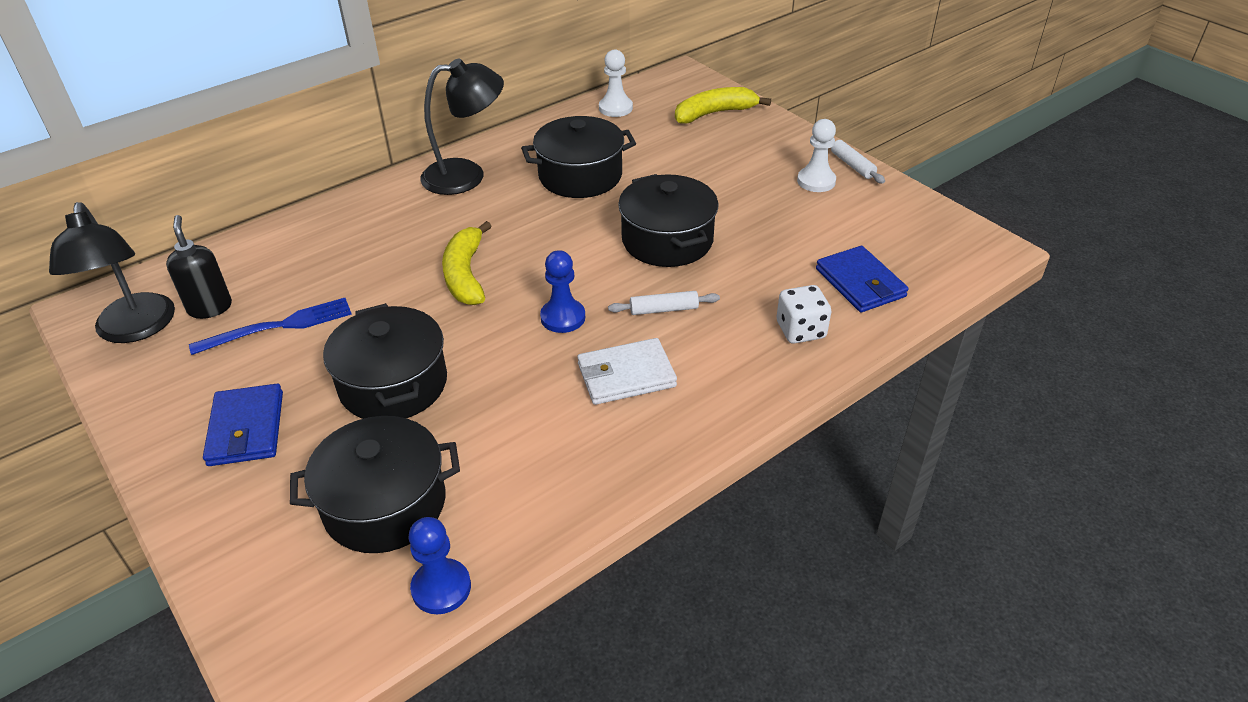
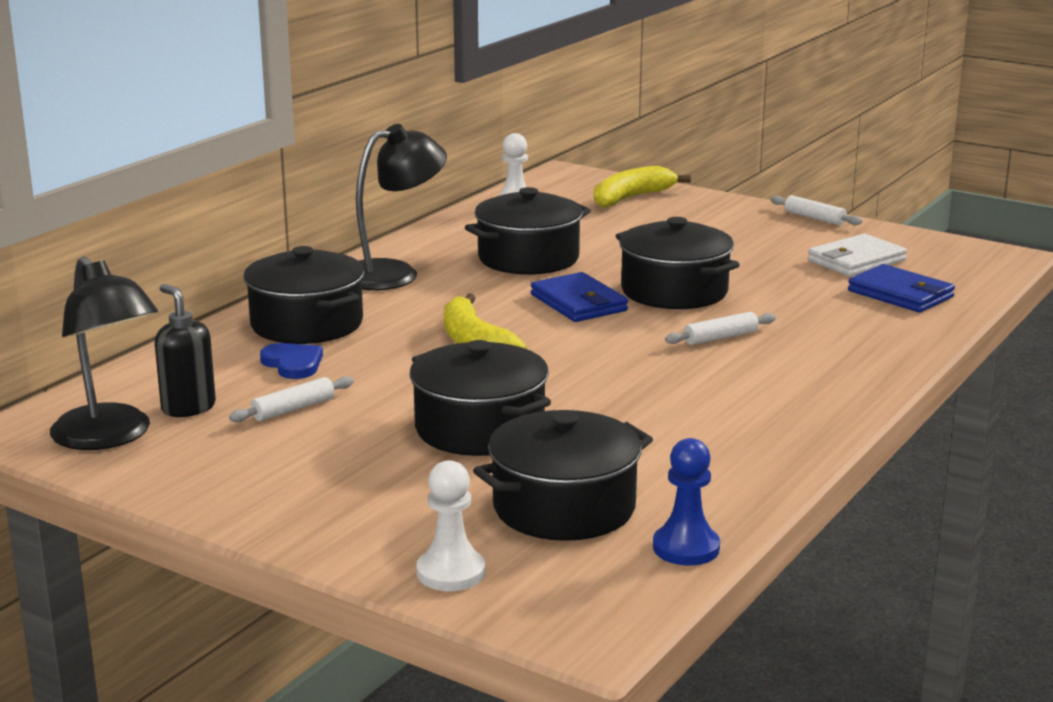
camera: 20 degrees left, 20 degrees down
(246, 429) = (342, 484): blue wallet -> blue wallet (578, 303)
(279, 326) = (293, 409): blue fork -> white rolling pin
(318, 271) = (293, 364): none -> blue heart
(361, 225) = (307, 324): none -> black pot
(563, 317) = (618, 357): blue pawn -> none
(626, 375) = (728, 385): white wallet -> white wallet (856, 260)
(800, 330) = (873, 332): white dice -> none
(816, 181) = (788, 233): white pawn -> white pawn (451, 572)

